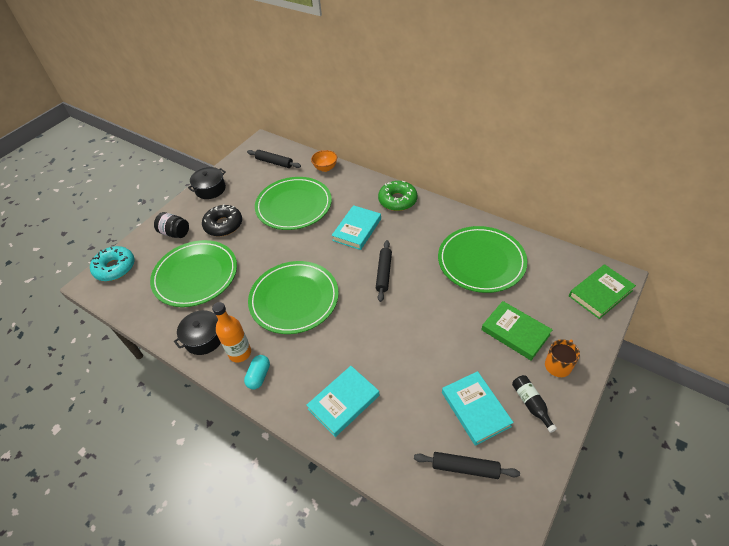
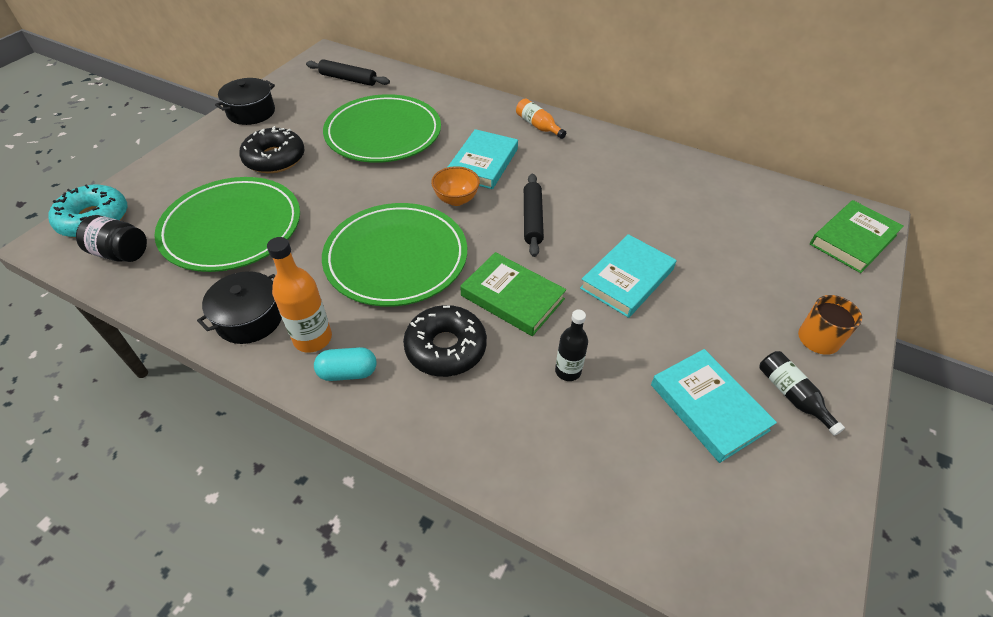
camera: 10 degrees left, 0 degrees up
(175, 233) = (196, 170): black jar -> black jar (121, 253)
(259, 376) = (348, 372): turquoise capsule -> turquoise capsule turned 75 degrees clockwise
(318, 362) = (446, 348): none -> black donut
(325, 168) = (426, 86): orange bowl -> orange bowl (456, 199)
(343, 402) = (495, 407): turquoise book -> turquoise book (627, 279)
(391, 381) = (568, 371): none -> black bottle
(397, 200) = (538, 126): green donut -> orange bottle
(465, 468) = (710, 499): black rolling pin -> none
(481, 261) = (674, 202): green plate -> none
(515, 332) = (744, 294): green book -> green book (512, 297)

